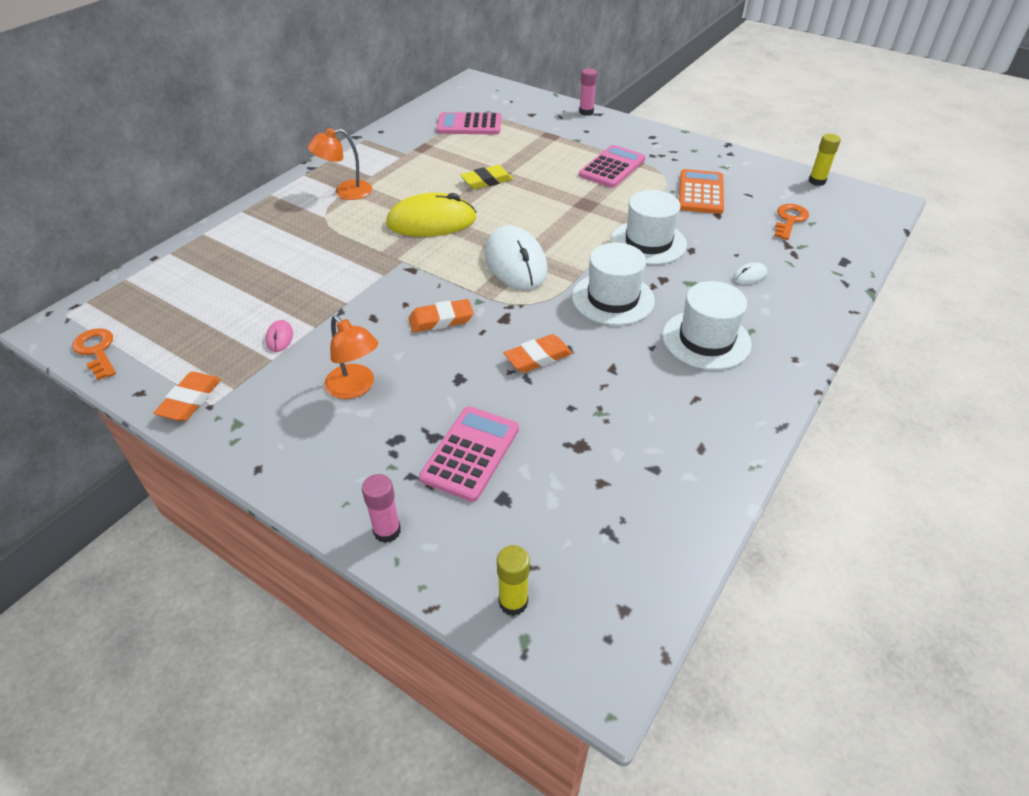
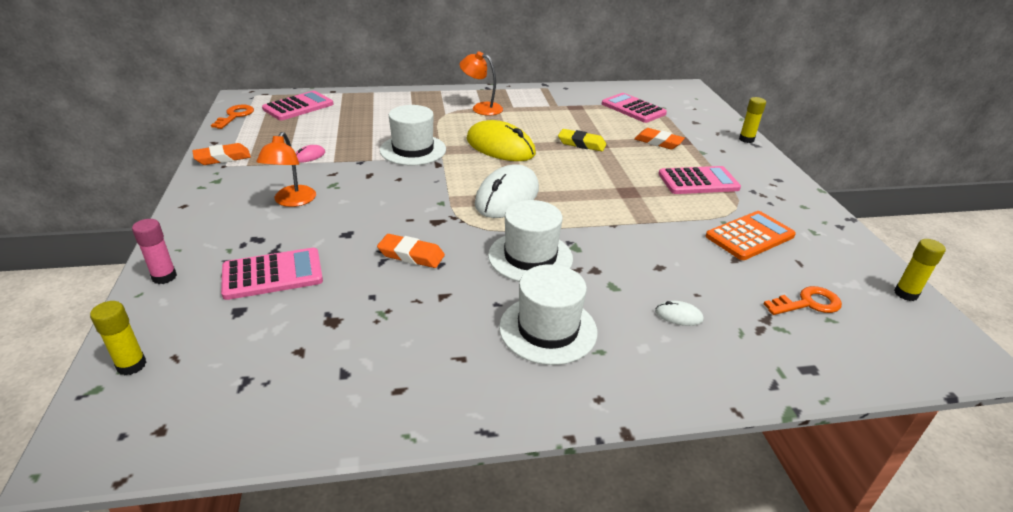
camera: 45 degrees right, 10 degrees down
(152, 297) = (298, 107): none -> pink calculator
(441, 320) = (400, 198): orange eraser -> orange eraser (658, 142)
(586, 112) = (746, 139): pink glue stick -> yellow glue stick
(648, 242) = (631, 241): white hat -> white hat (413, 150)

